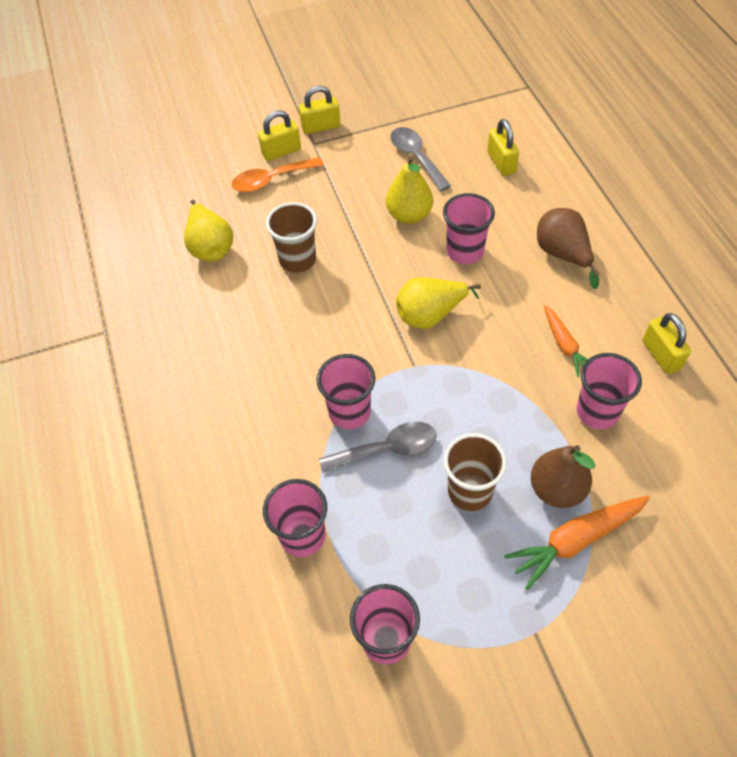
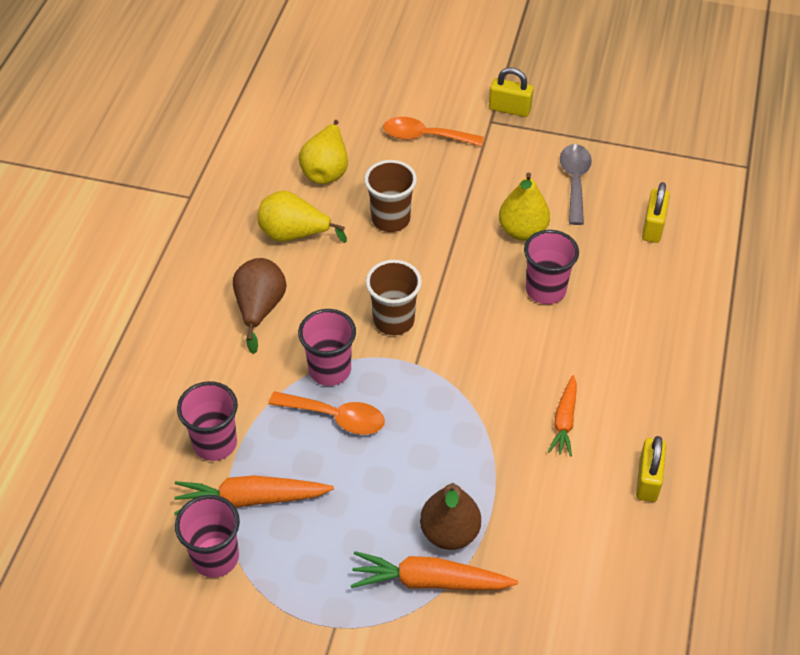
camera: 30 degrees right, 5 degrees down
(281, 152) = (455, 115): yellow padlock -> none
(374, 566) = (250, 499): none -> orange carrot
(387, 449) = (336, 417): grey spoon -> orange spoon
(430, 315) = (466, 329): yellow pear -> yellow pear (294, 235)
(470, 491) = (375, 490): brown cup -> brown cup (393, 320)
(563, 255) = (636, 342): brown pear -> brown pear (260, 309)
(597, 412) = (542, 492): pink cup -> none

